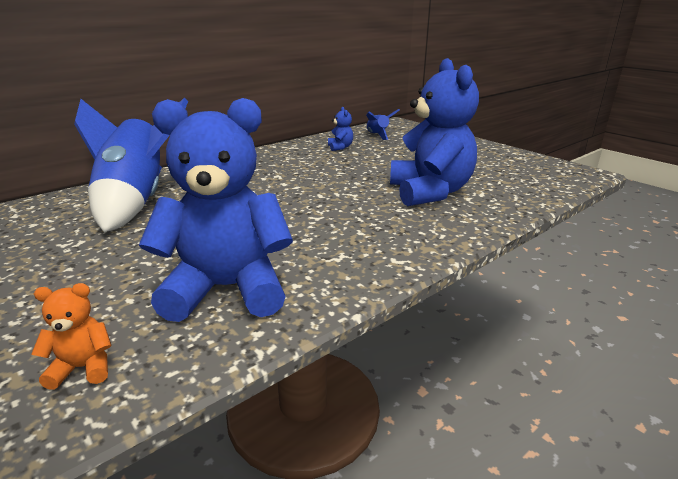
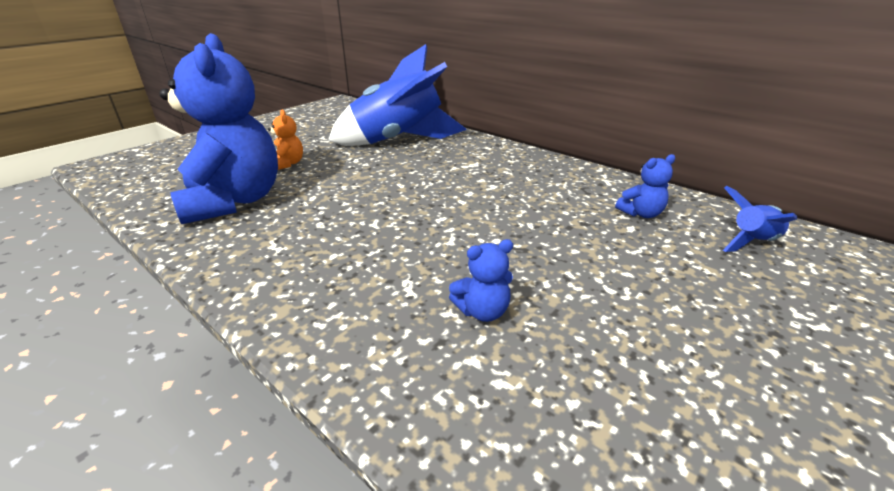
camera: 80 degrees right, 5 degrees up
(83, 367) = (163, 177): orange teddy bear -> orange teddy bear (288, 164)
(430, 192) = (482, 311): blue teddy bear -> blue teddy bear, size x0.40

